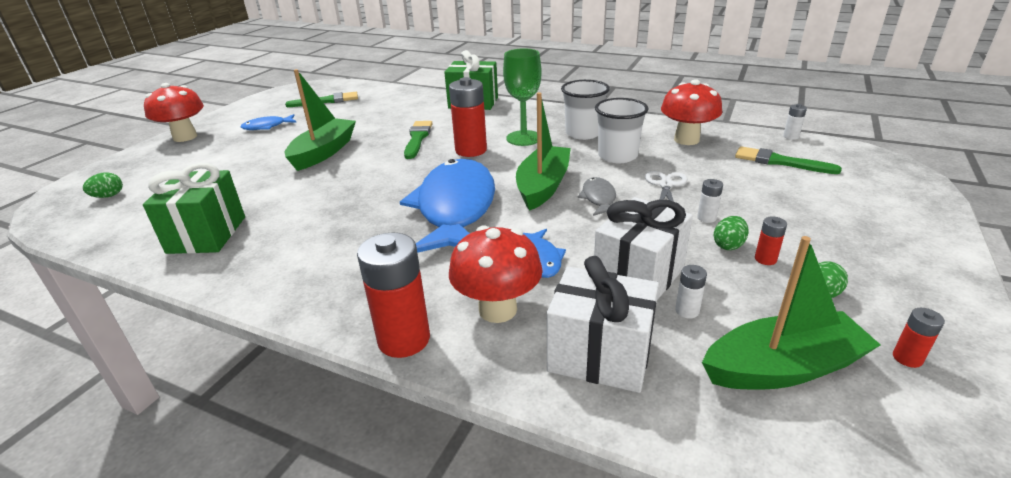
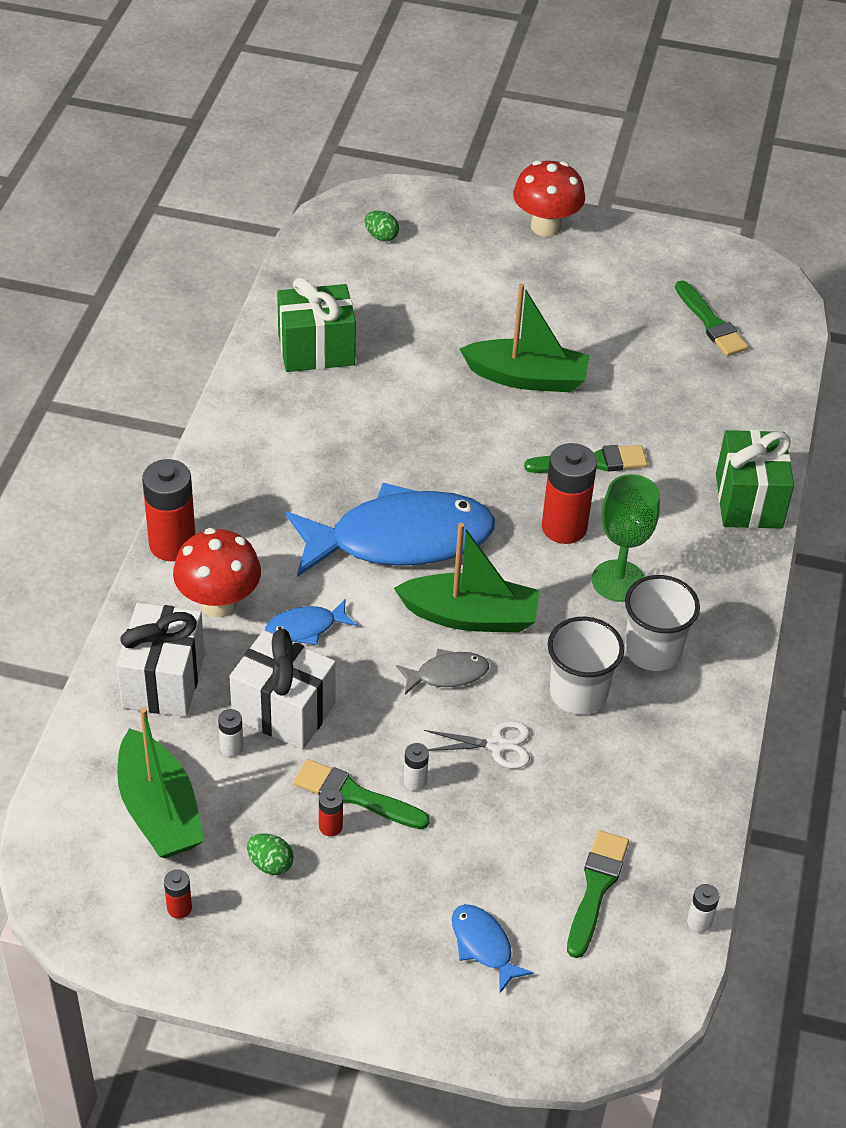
camera: 75 degrees right, 15 degrees up
(267, 126) = (597, 292): blue fish -> blue fish (483, 945)
(686, 140) = (655, 780): red mushroom -> none
(728, 245) = (355, 796): green egg -> green brush

